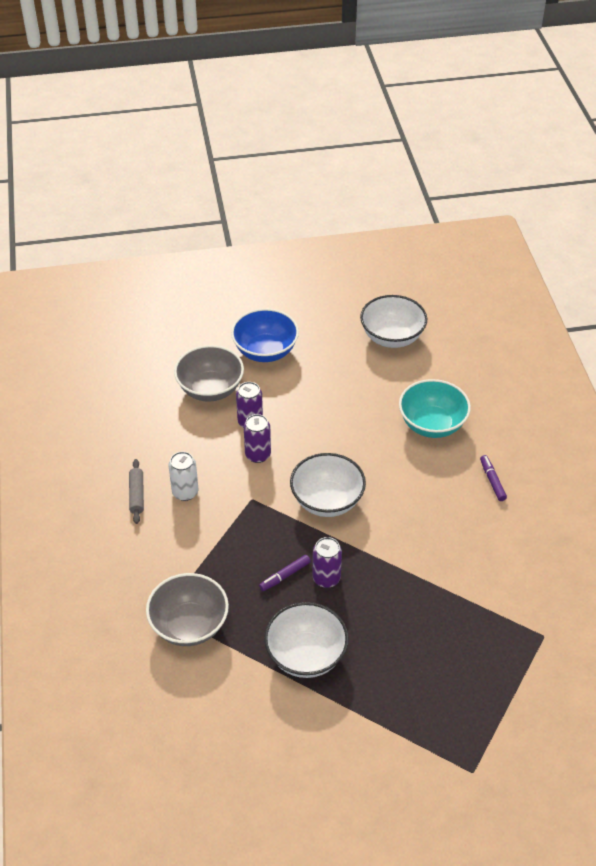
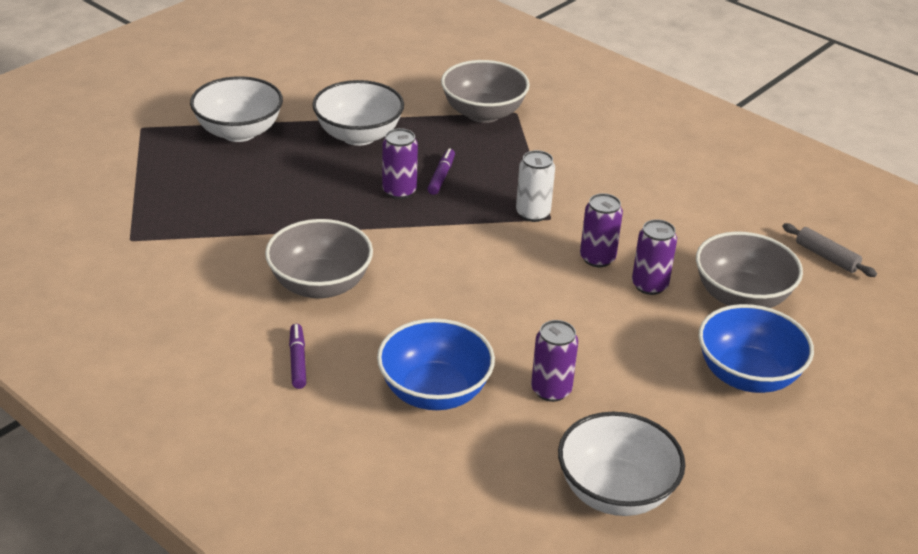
camera: 140 degrees right, 10 degrees down
(137, 495) = (662, 172): grey rolling pin -> grey rolling pin (826, 257)
(185, 492) = (621, 194): white can -> white can (533, 213)
(327, 501) = (471, 251): white bowl -> white bowl (239, 132)
(371, 395) = (551, 390): none -> purple can
(432, 424) = (434, 392): turquoise bowl -> blue bowl
(441, 526) = (320, 285): none -> grey bowl
(492, 481) = (297, 361): purple marker -> purple marker turned 135 degrees counterclockwise

